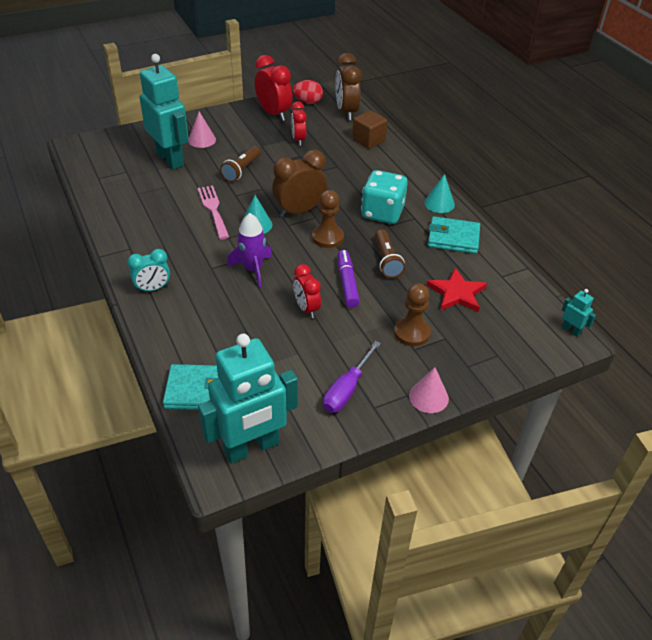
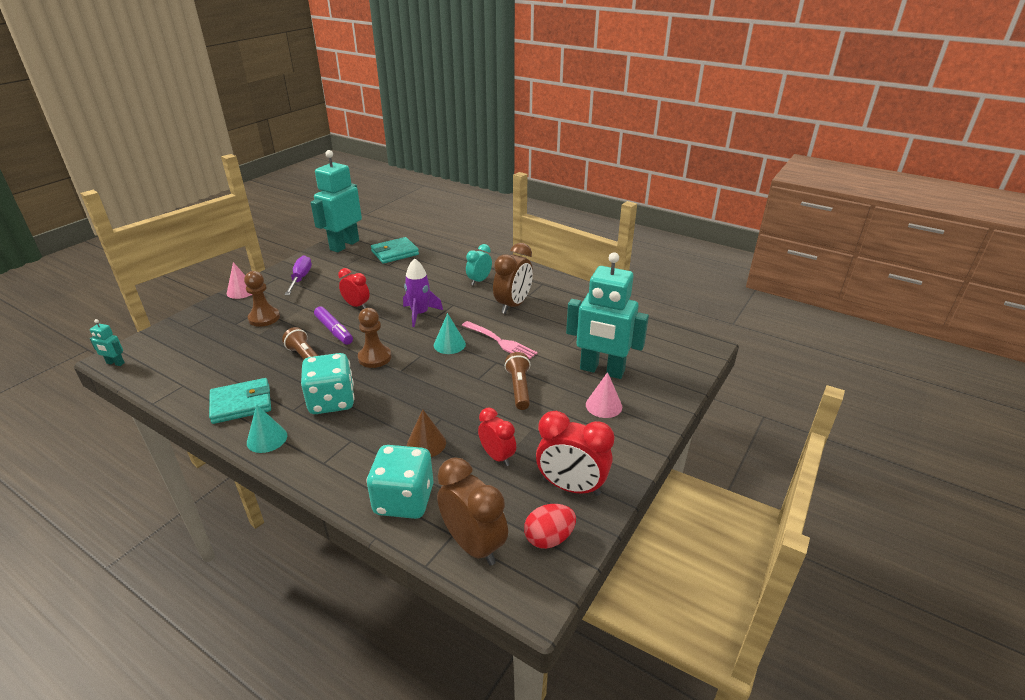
camera: 150 degrees right, 10 degrees down
(299, 211) = (420, 370): brown clock -> brown clock (513, 305)
(335, 161) = (426, 443): none -> brown cone
(368, 140) = (404, 500): brown cube -> turquoise dice
(456, 293) = (229, 356): red star -> none

